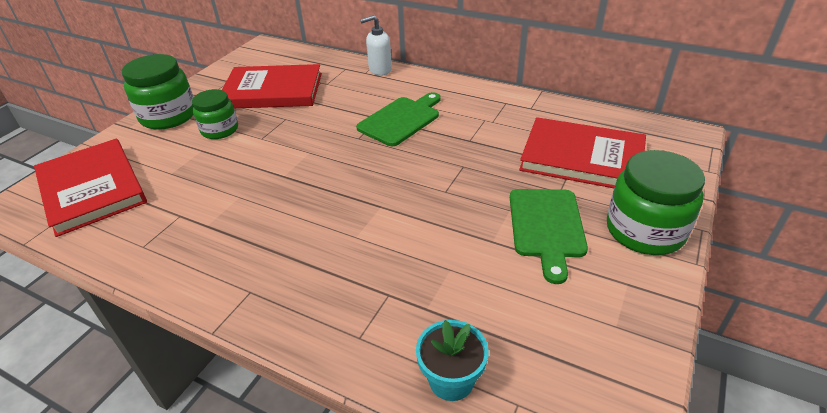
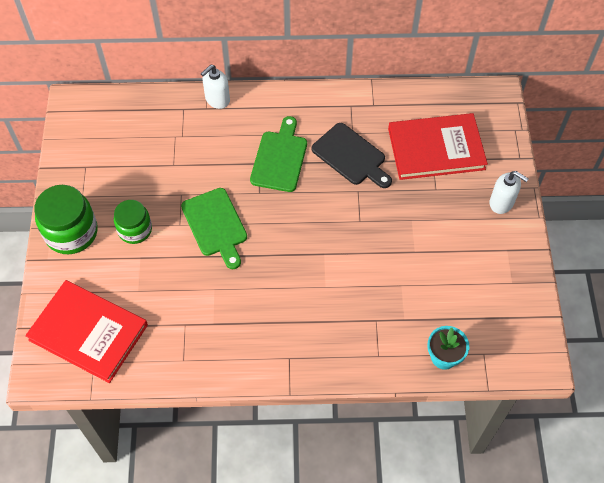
camera: 30 degrees left, 20 degrees up
(273, 91) = (139, 164): red book -> none
(477, 137) = (351, 156): none -> black cutting board
(546, 227) = (442, 225): green cutting board -> green cutting board (215, 225)
(644, 231) = (501, 203): green jar -> white soap dispenser

